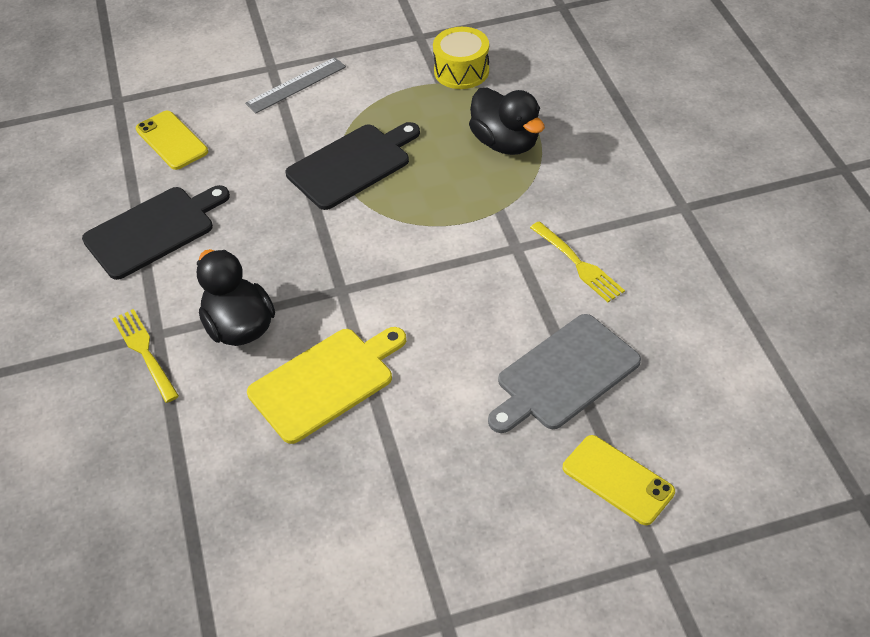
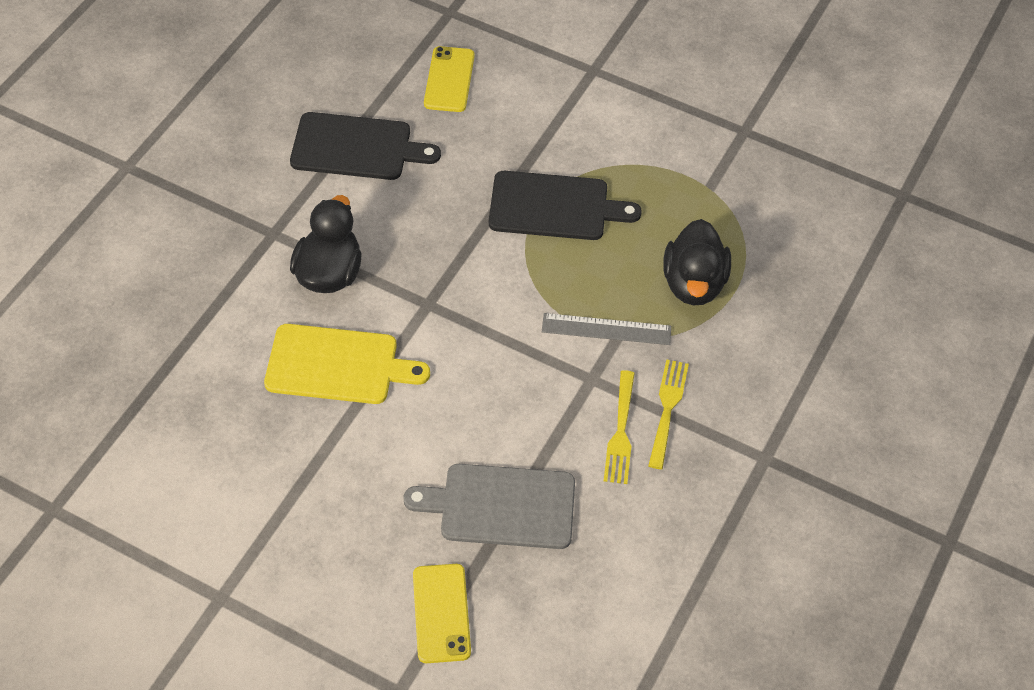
camera: 40 degrees right, 5 degrees up
(145, 352) = (251, 241): yellow fork -> yellow fork (667, 410)
(296, 85) = (593, 101): grey ruler -> grey ruler (606, 329)
(461, 71) = (739, 190): yellow drum -> none

